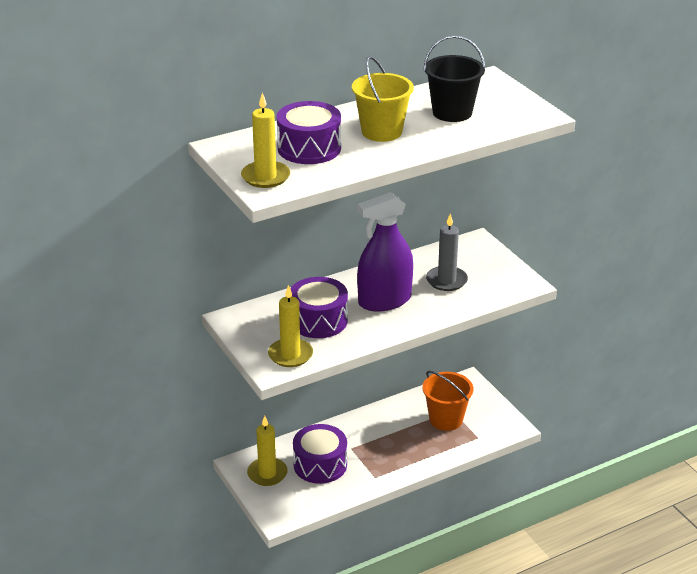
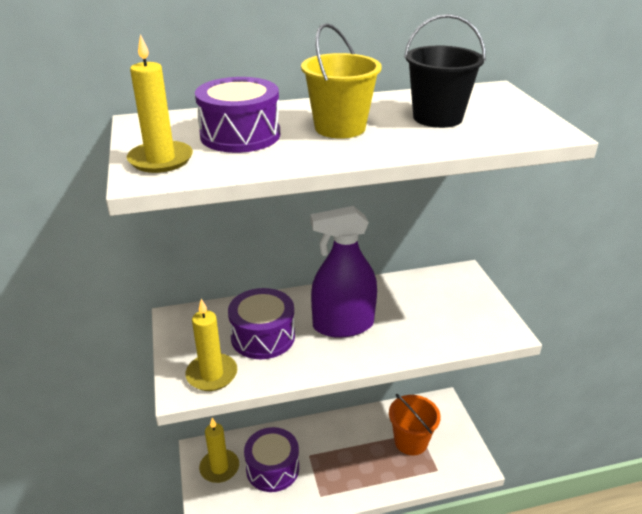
camera: 15 degrees right, 0 degrees up
(446, 280) = (418, 312): grey candle -> none

